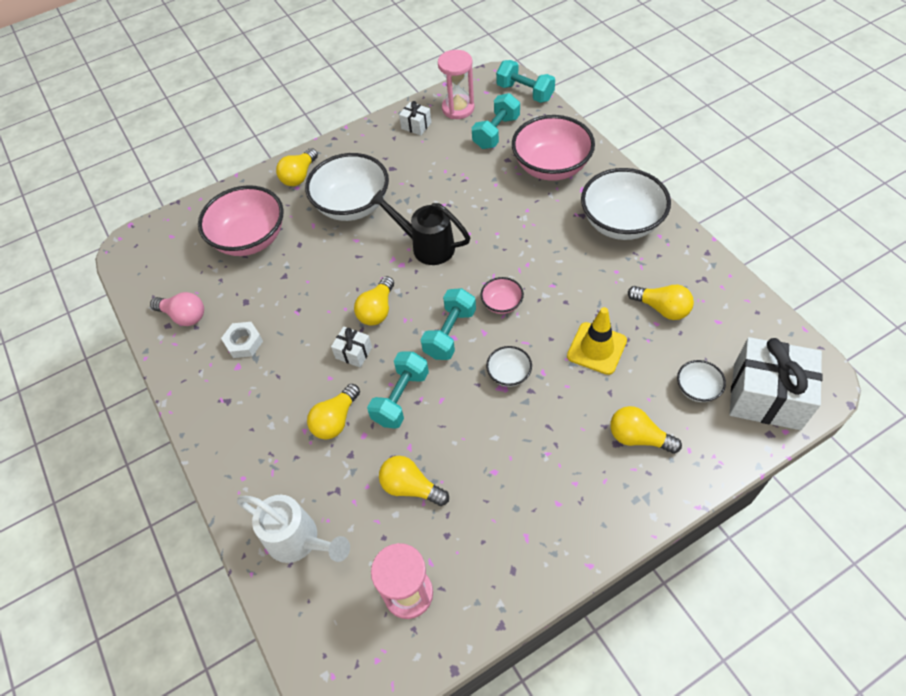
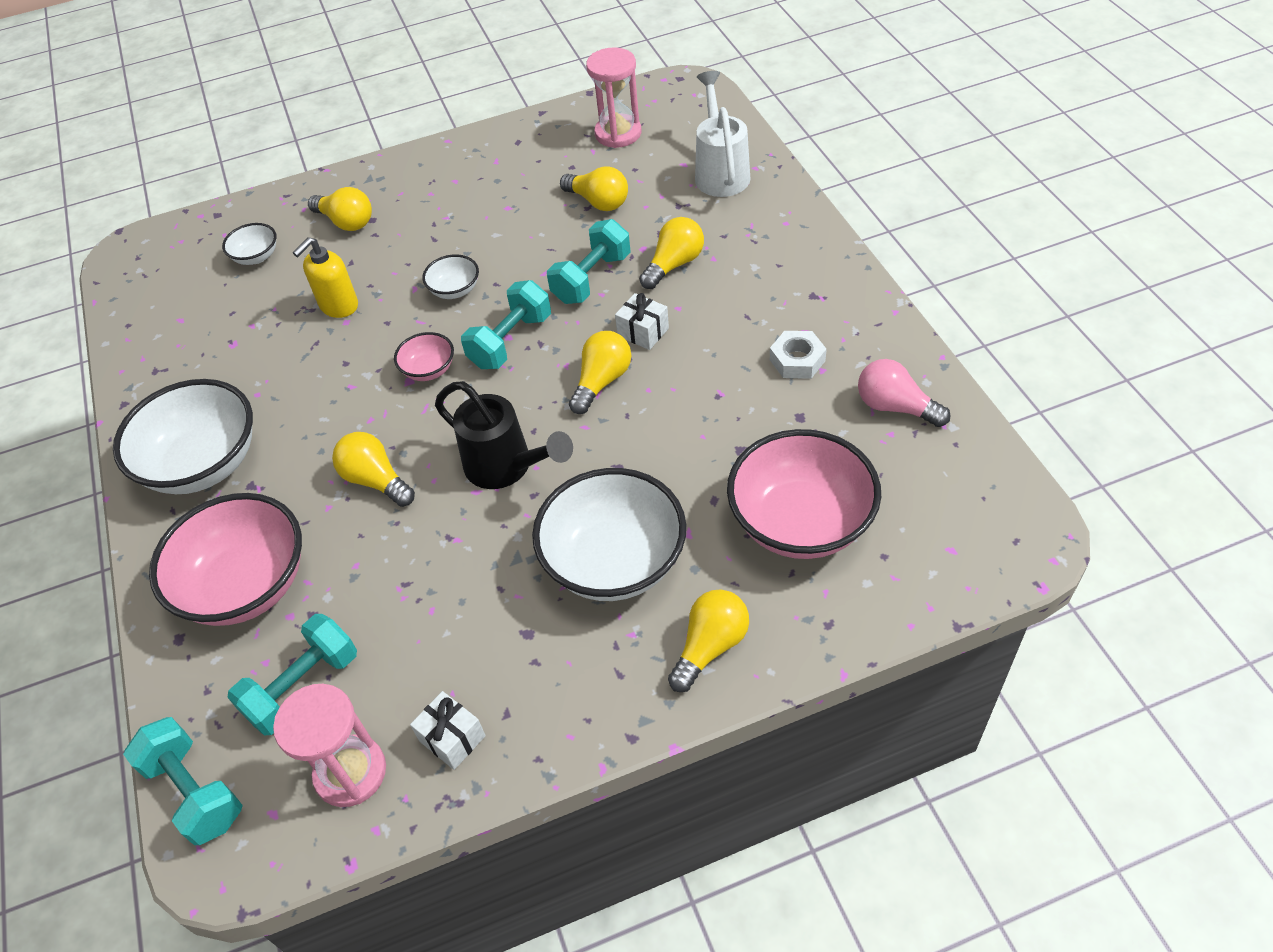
camera: 170 degrees left, 5 degrees down
(300, 541) = (720, 171): white watering can -> white watering can turned 45 degrees clockwise
(596, 348) = (338, 306): yellow traffic cone -> yellow soap dispenser
(662, 308) = (233, 341): yellow light bulb -> yellow light bulb (376, 480)
(766, 396) = (192, 244): white gift -> none

